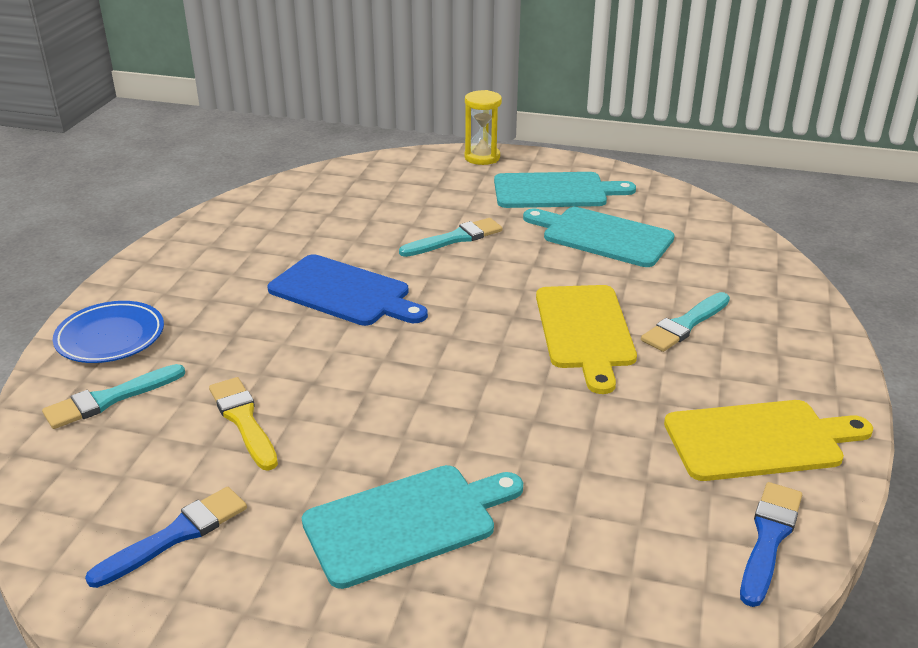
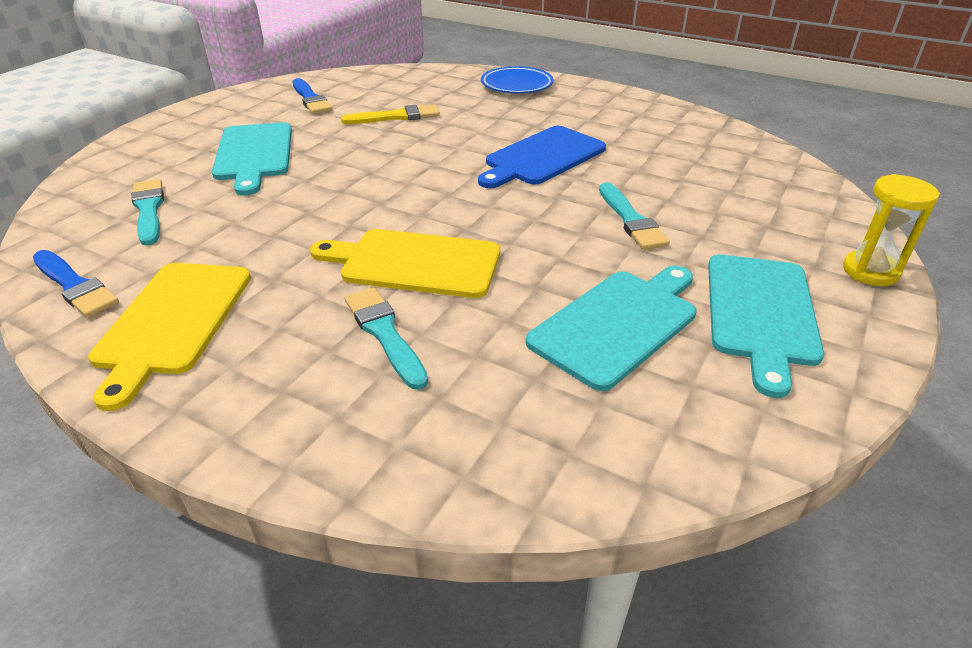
camera: 105 degrees right, 5 degrees up
(109, 399) = (447, 85): turquoise brush -> turquoise brush (149, 210)

